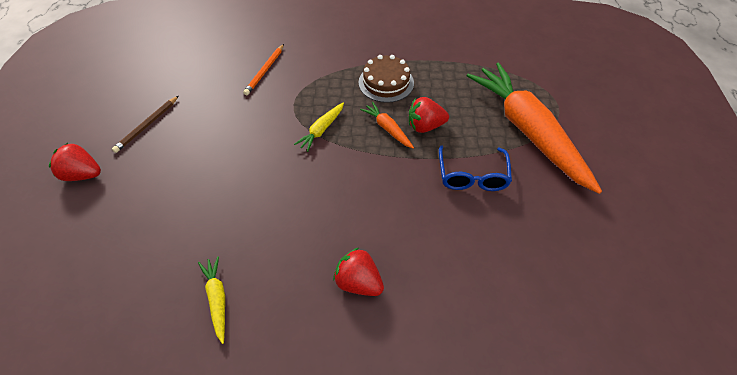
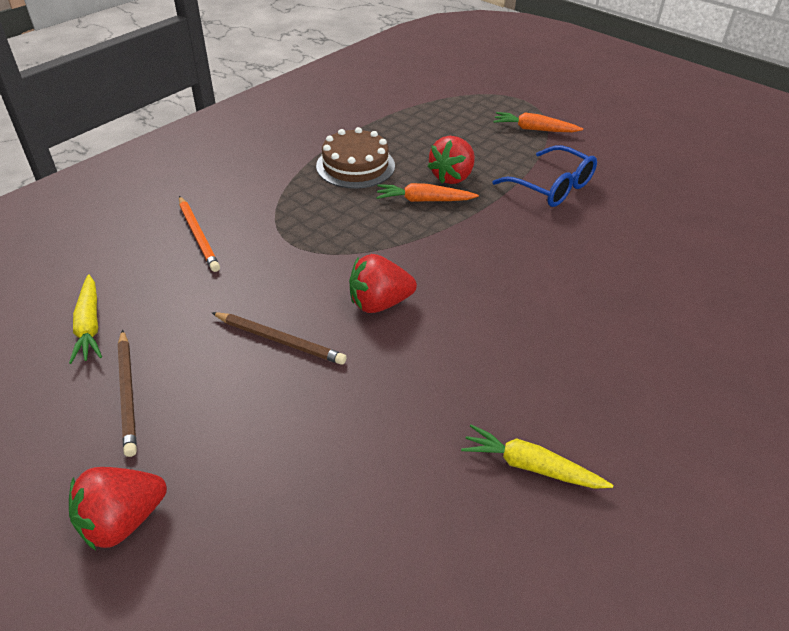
camera: 50 degrees left, 10 degrees down
(221, 149) = (280, 340): none -> brown pencil
(321, 130) = (363, 244): yellow carrot -> yellow carrot (89, 325)
(358, 282) = (613, 331): red strawberry -> red strawberry (379, 303)
(528, 131) = (534, 129): orange carrot -> orange carrot, size x0.40

